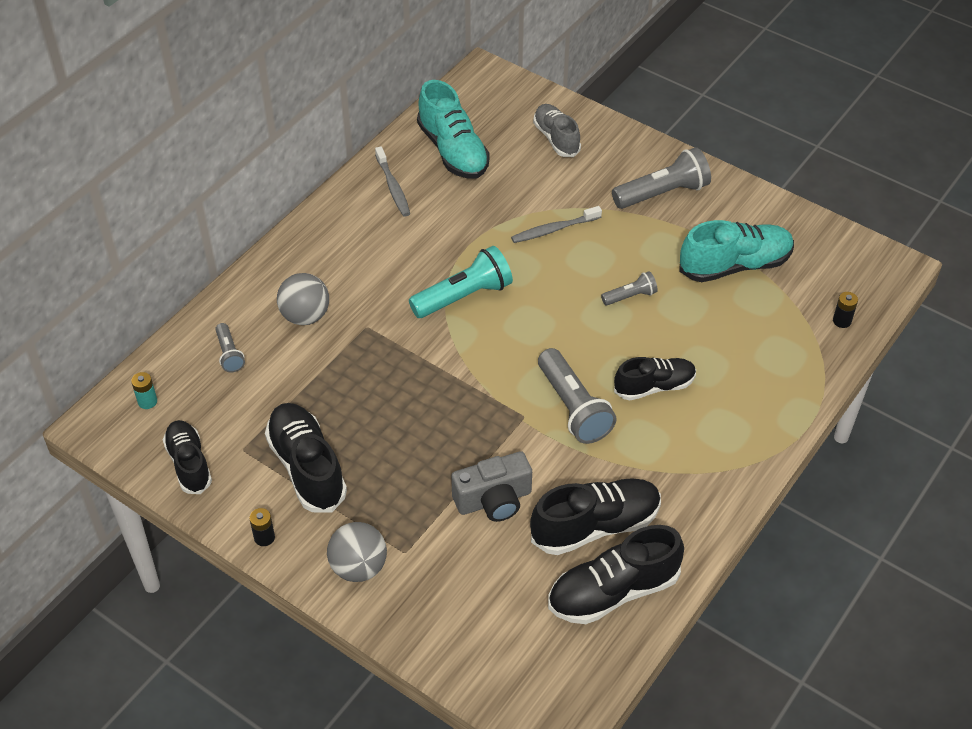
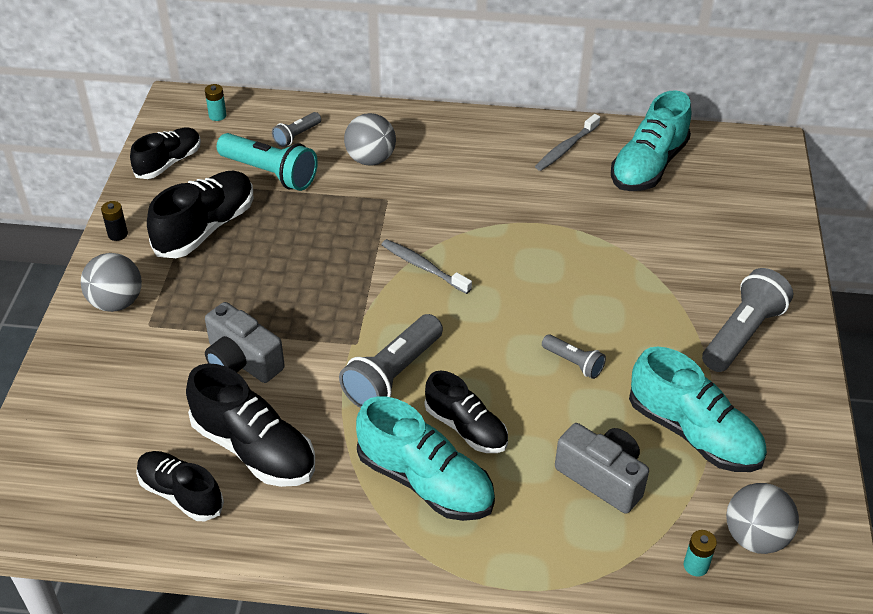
camera: 60 degrees right, 5 degrees down
(464, 296) = (472, 245): turquoise flashlight -> turquoise flashlight (270, 173)
(554, 229) = (612, 272): grey toothbrush -> grey toothbrush (423, 267)
(556, 138) = (736, 226): grey shoe -> none
(613, 591) = (181, 494): black shoe -> black shoe, size x0.67
(662, 193) = (742, 334): grey flashlight -> grey flashlight turned 90 degrees counterclockwise
(691, 432) = (425, 482): none -> turquoise shoe
(744, 332) = (602, 478): none -> grey camera
(836, 280) = (755, 537): none -> grey ball
(842, 321) = (696, 565): black battery -> turquoise battery

